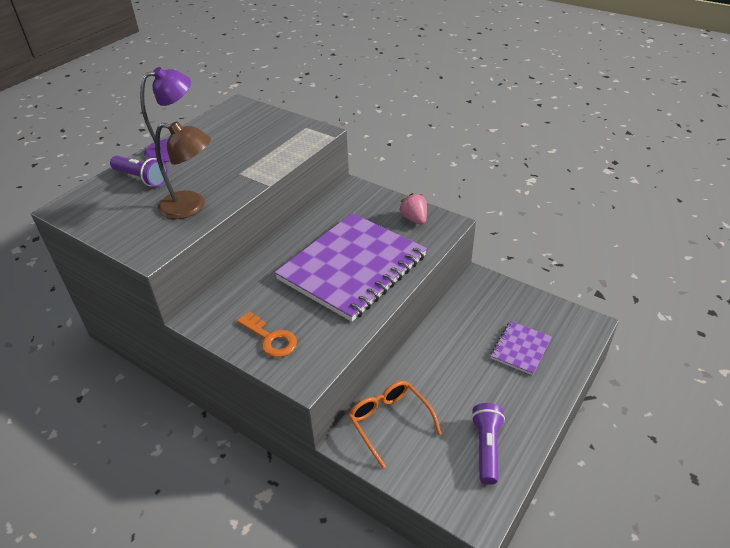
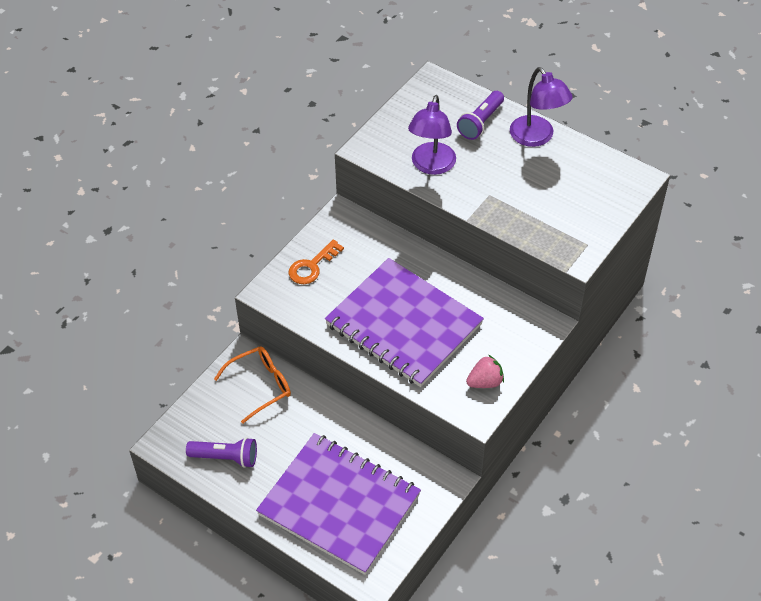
camera: 90 degrees right, 10 degrees up
(191, 207) = (431, 166): brown lamp -> purple lamp
(520, 349) = (339, 505): purple notebook -> purple notebook, size x2.23

